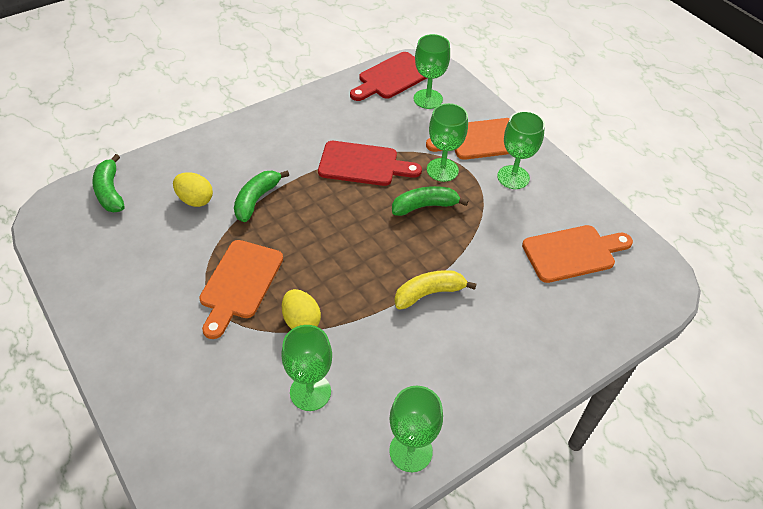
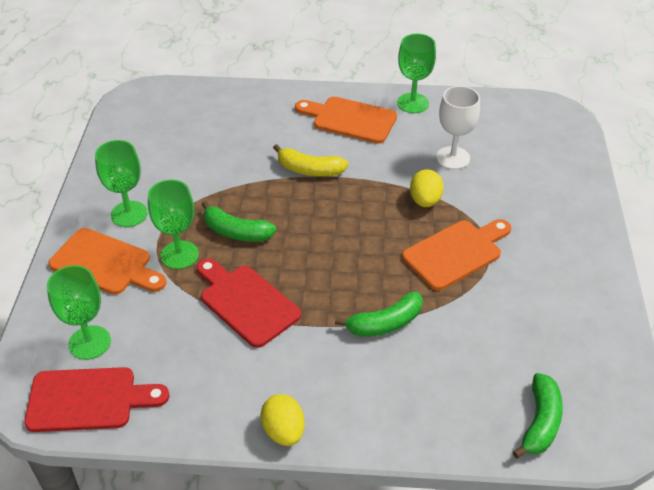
camera: 140 degrees left, 5 degrees down
(195, 200) = (449, 358): yellow egg -> yellow egg (283, 431)
(310, 392) = (453, 158): green goblet -> white goblet
(573, 253) = (170, 140): orange cutting board -> orange cutting board (350, 119)

